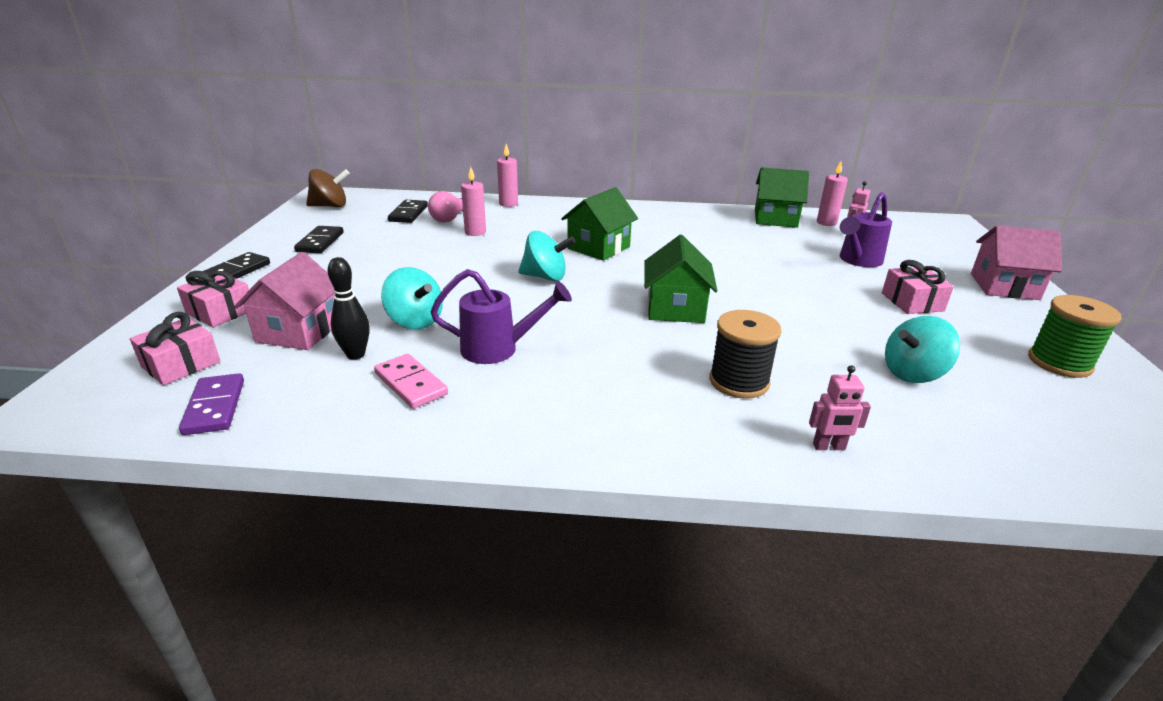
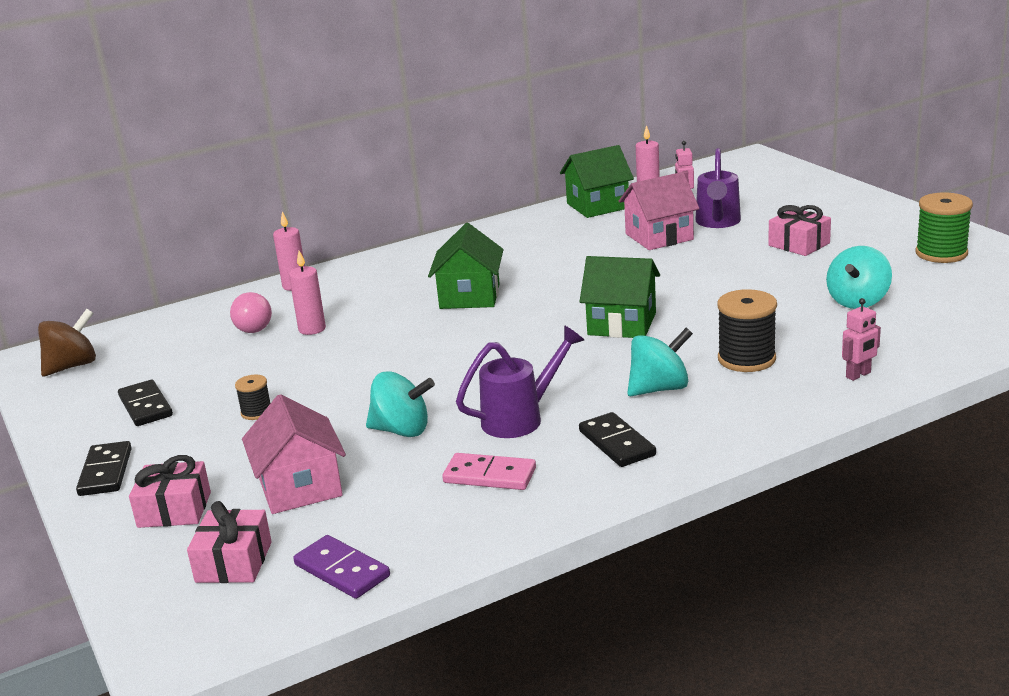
camera: 30 degrees left, 5 degrees down
(355, 354) = (396, 479): black bowling pin -> none
(362, 270) = (256, 412): none -> black spool
(408, 214) = (194, 338): black domino -> black domino (617, 443)
(545, 277) = (462, 343): turquoise spinning top -> turquoise spinning top (659, 388)
(675, 308) = (622, 324): green house -> green house turned 45 degrees counterclockwise
(1004, 286) = (851, 205): pink house -> pink house (659, 237)

